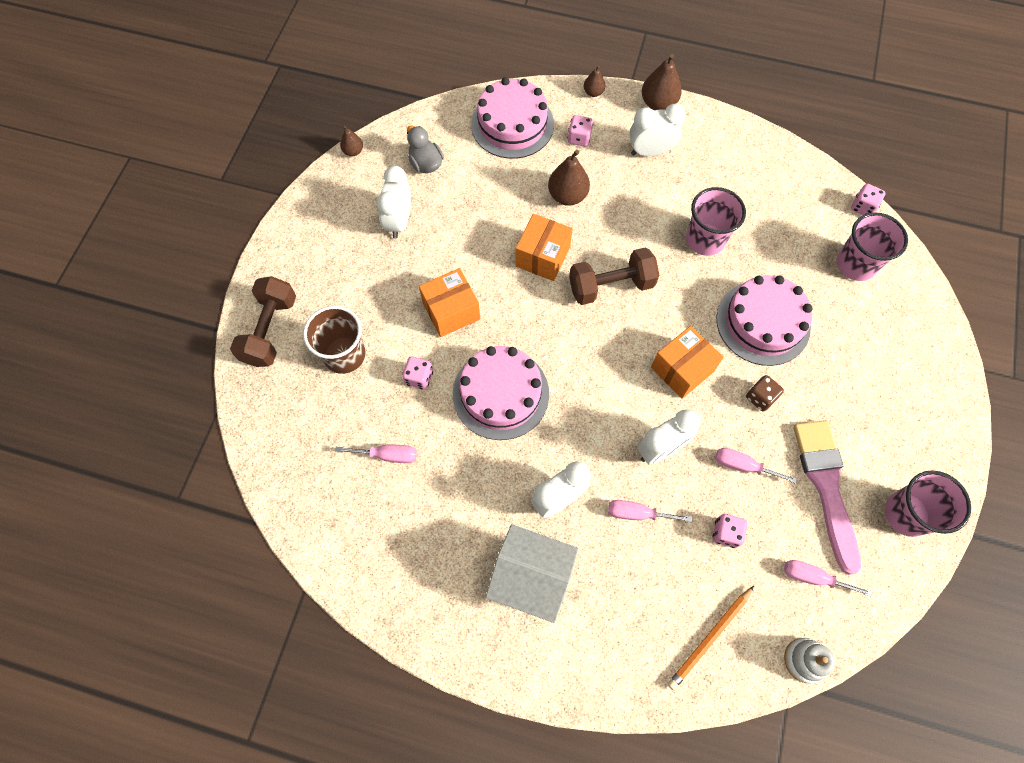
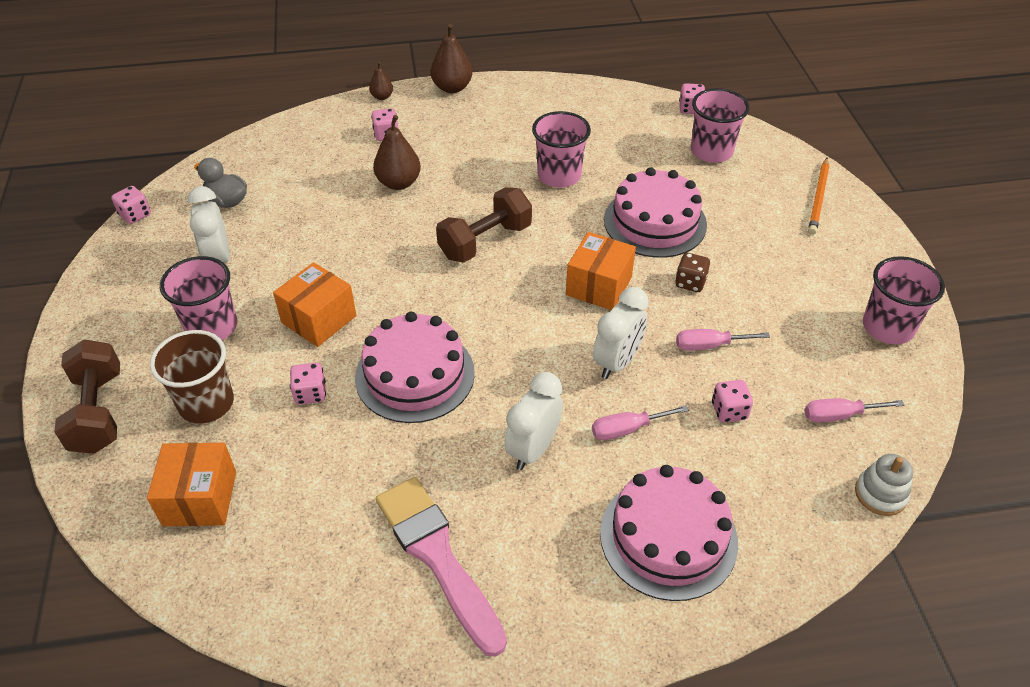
camera: 25 degrees left, 20 degrees down
(353, 151) = (135, 215): brown pear -> pink dice
(372, 286) = (212, 327): none -> pink cup
(388, 455) = (307, 483): pink screwdriver -> none
(512, 124) = (309, 143): pink cake -> pink cake (668, 537)
(531, 577) = (544, 539): white house -> none
(542, 256) = (399, 240): orange box -> orange box (200, 498)
(650, 151) = (465, 125): white clock -> none
(710, 638) = (773, 515): orange pencil -> orange pencil (818, 198)
(826, 486) = (799, 332): pink brush -> pink brush (437, 556)

